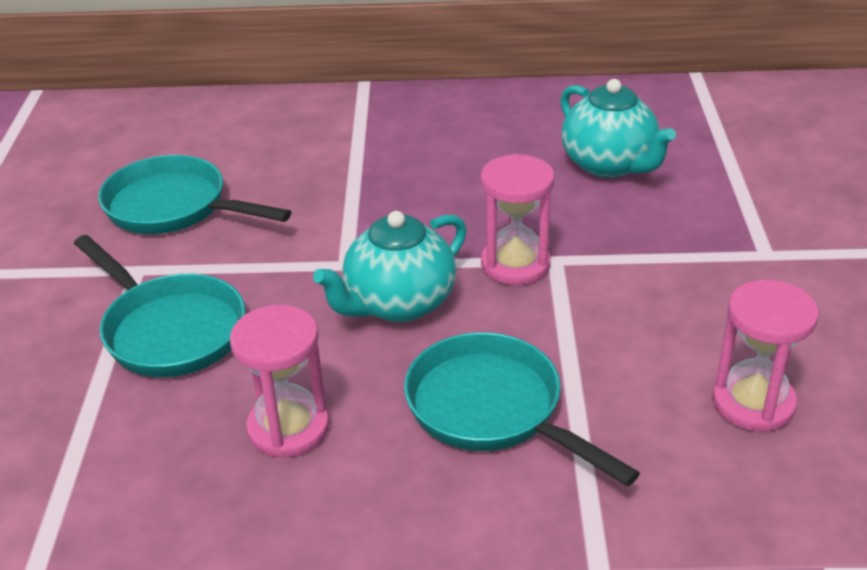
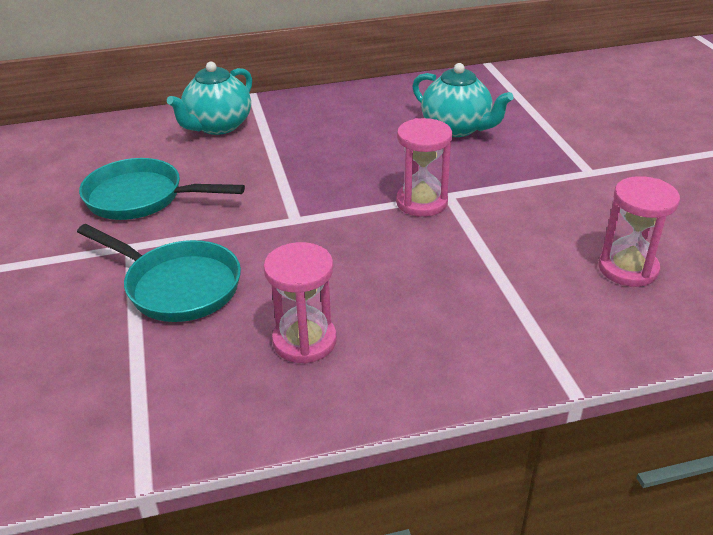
camera: 15 degrees left, 0 degrees up
(398, 304) = (348, 241): turquoise teapot -> turquoise teapot (218, 126)
(492, 410) = (451, 303): turquoise pan -> none

